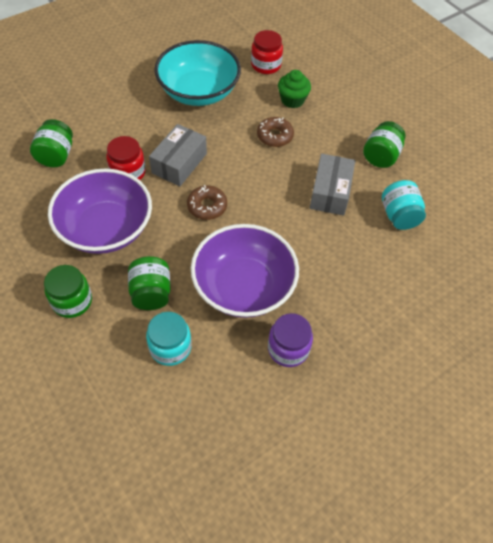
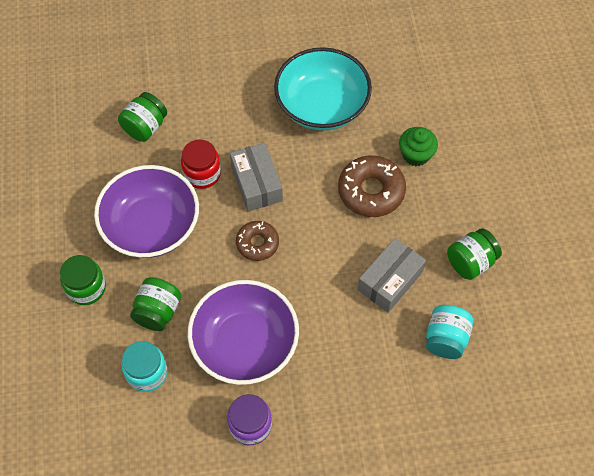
camera: 30 degrees right, 5 degrees up
(179, 163) = (256, 183): grey box -> grey box turned 75 degrees counterclockwise
(266, 65) = (412, 99): red jar -> none
(275, 136) = (371, 191): brown donut -> brown donut, size x1.60

